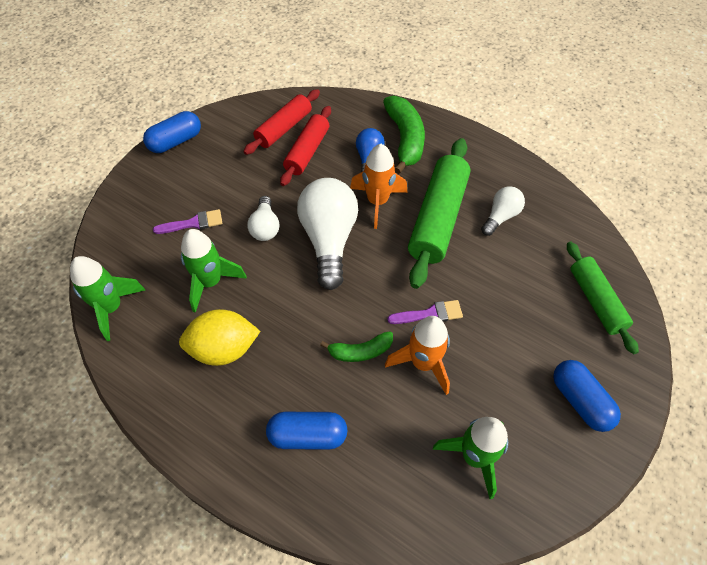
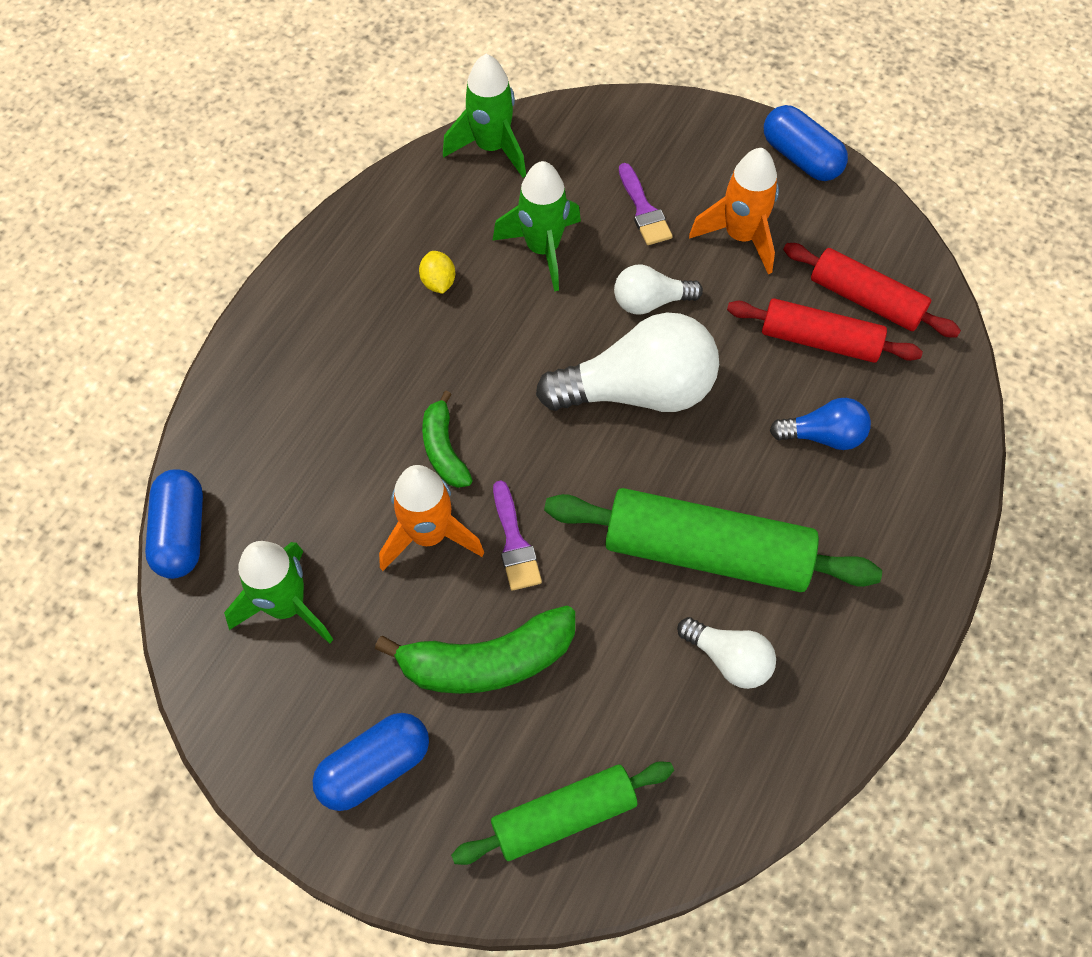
camera: 85 degrees right, 5 degrees up
(224, 349) = (438, 282): yellow lemon -> yellow lemon, size x0.48
(308, 435) = (317, 396): blue capsule -> blue capsule (182, 533)
(377, 202) = (727, 455): orange rocket -> orange rocket (740, 236)
(405, 139) = (885, 492): green banana -> green banana (487, 661)

